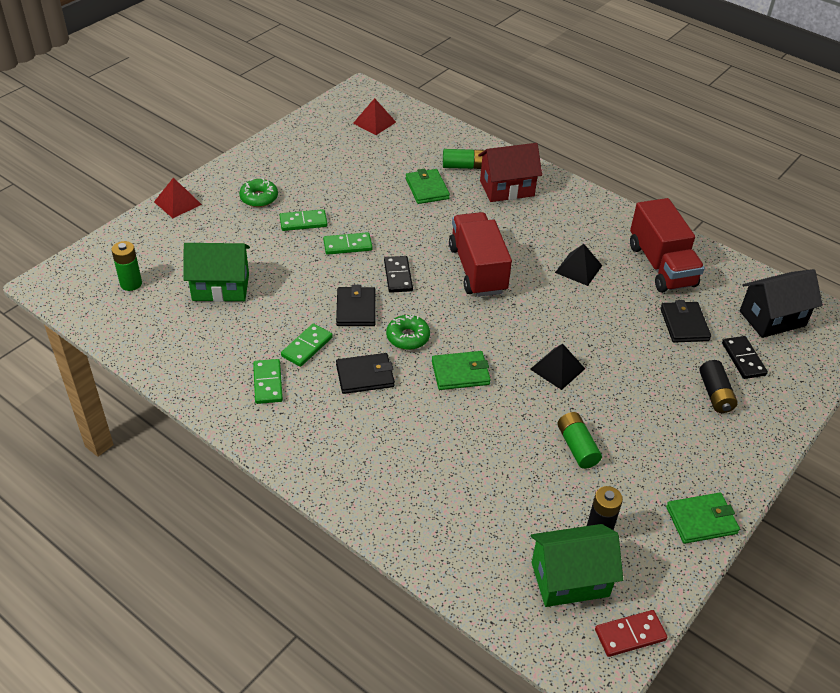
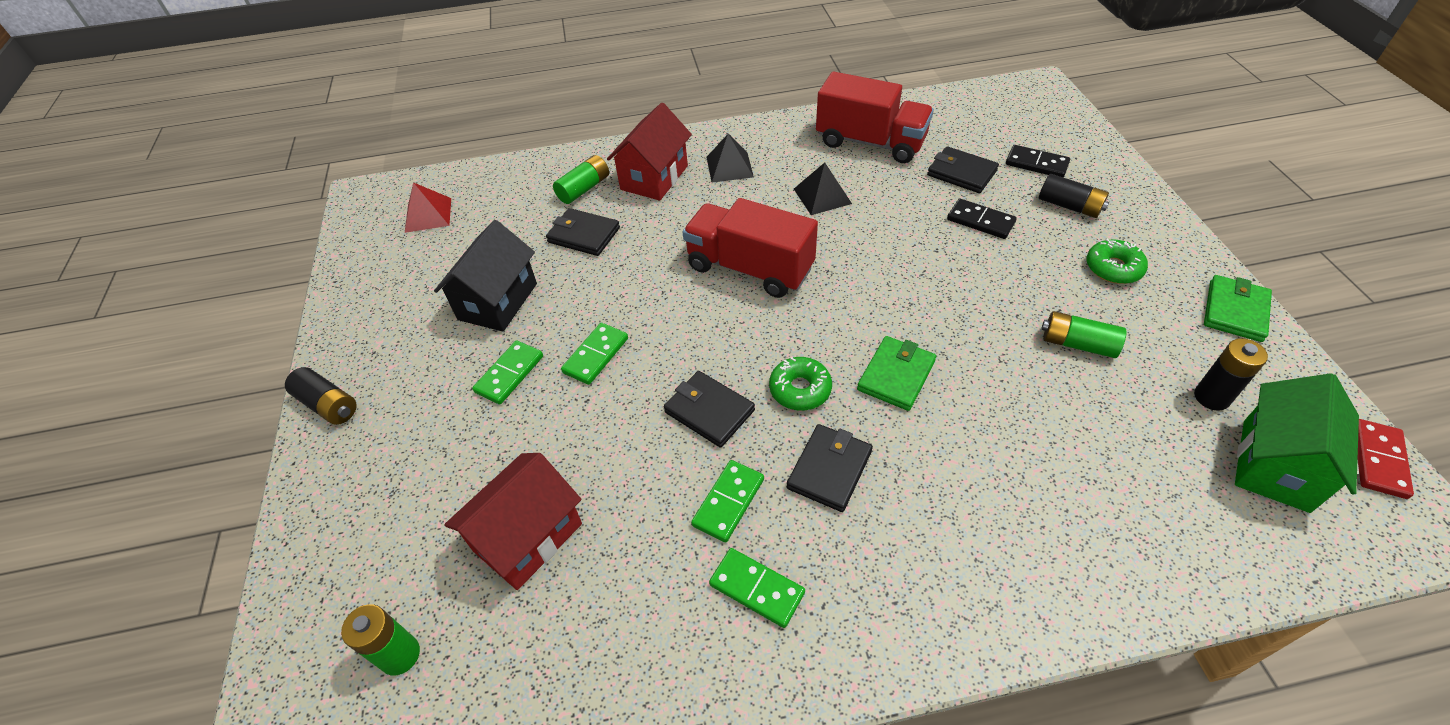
camera: 45 degrees left, 5 degrees up
(177, 203) = (313, 491): red pyramid -> none
(220, 287) = (528, 537): green house -> red house
(224, 174) = (328, 405): none -> black battery
(259, 198) = (415, 393): green donut -> green donut (1113, 268)
(307, 347) = (728, 502): green domino -> green domino turned 45 degrees clockwise
(398, 276) = (693, 339): black domino -> black domino (980, 221)
(427, 189) = (584, 235): green wallet -> black wallet
(557, 368) = (952, 293): black pyramid -> black pyramid (729, 167)
(772, 318) = (998, 119): black house -> black house (498, 301)

